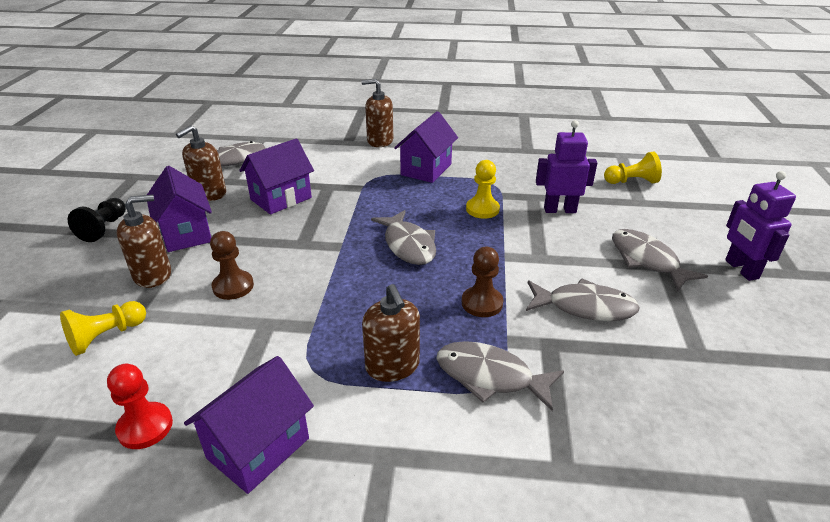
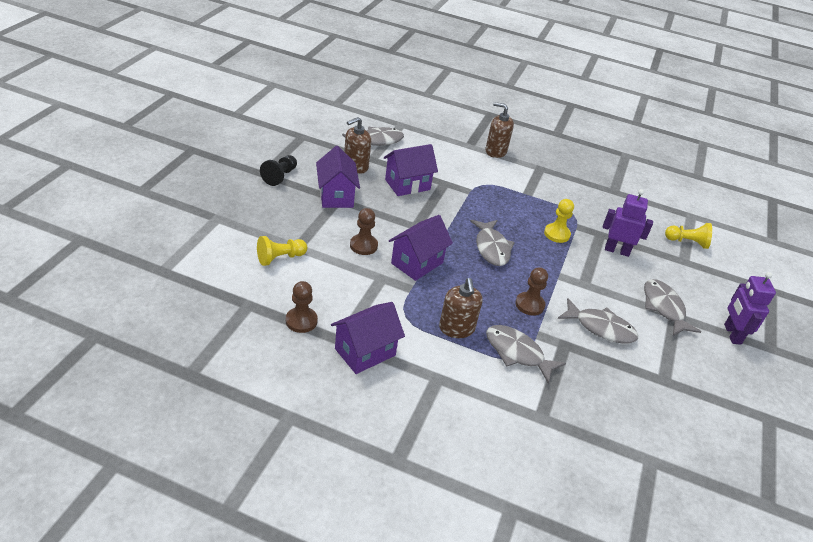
camera: 10 degrees right, 5 degrees up
(145, 427) = (301, 321): red pawn -> brown pawn
(153, 275) = (311, 222): brown soap dispenser -> none
(426, 169) = (525, 188): purple house -> purple house (417, 263)

